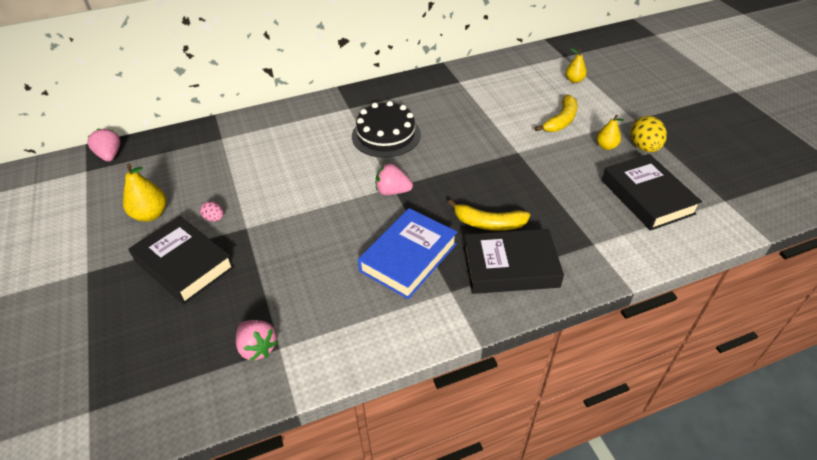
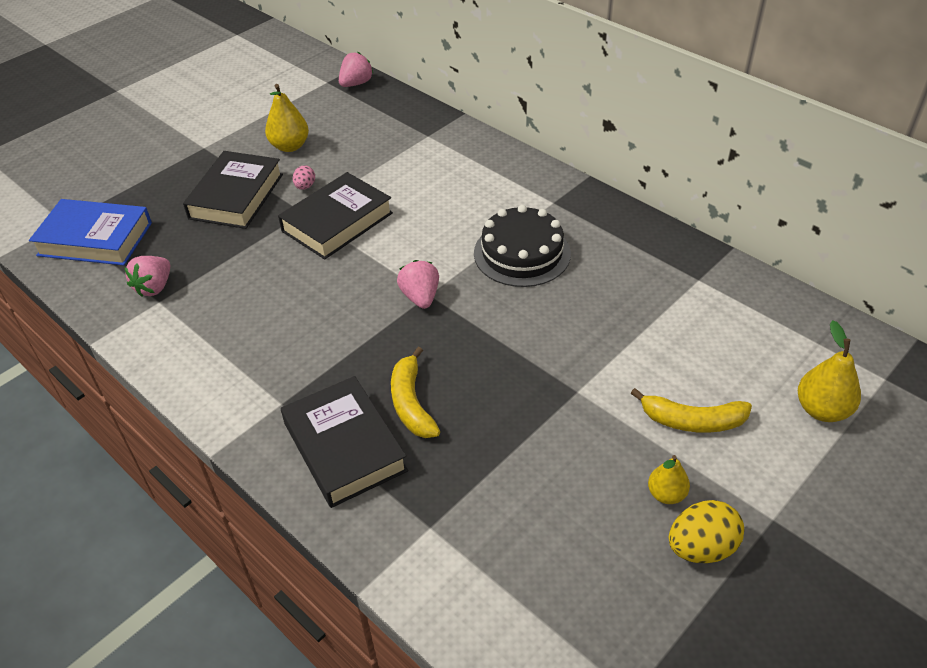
camera: 65 degrees right, 0 degrees up
(408, 257) = (318, 349): blue book -> blue book (95, 239)
(574, 80) = (822, 410): yellow pear -> yellow pear, size x1.55
(647, 197) = (571, 574): black book -> black book (337, 222)

